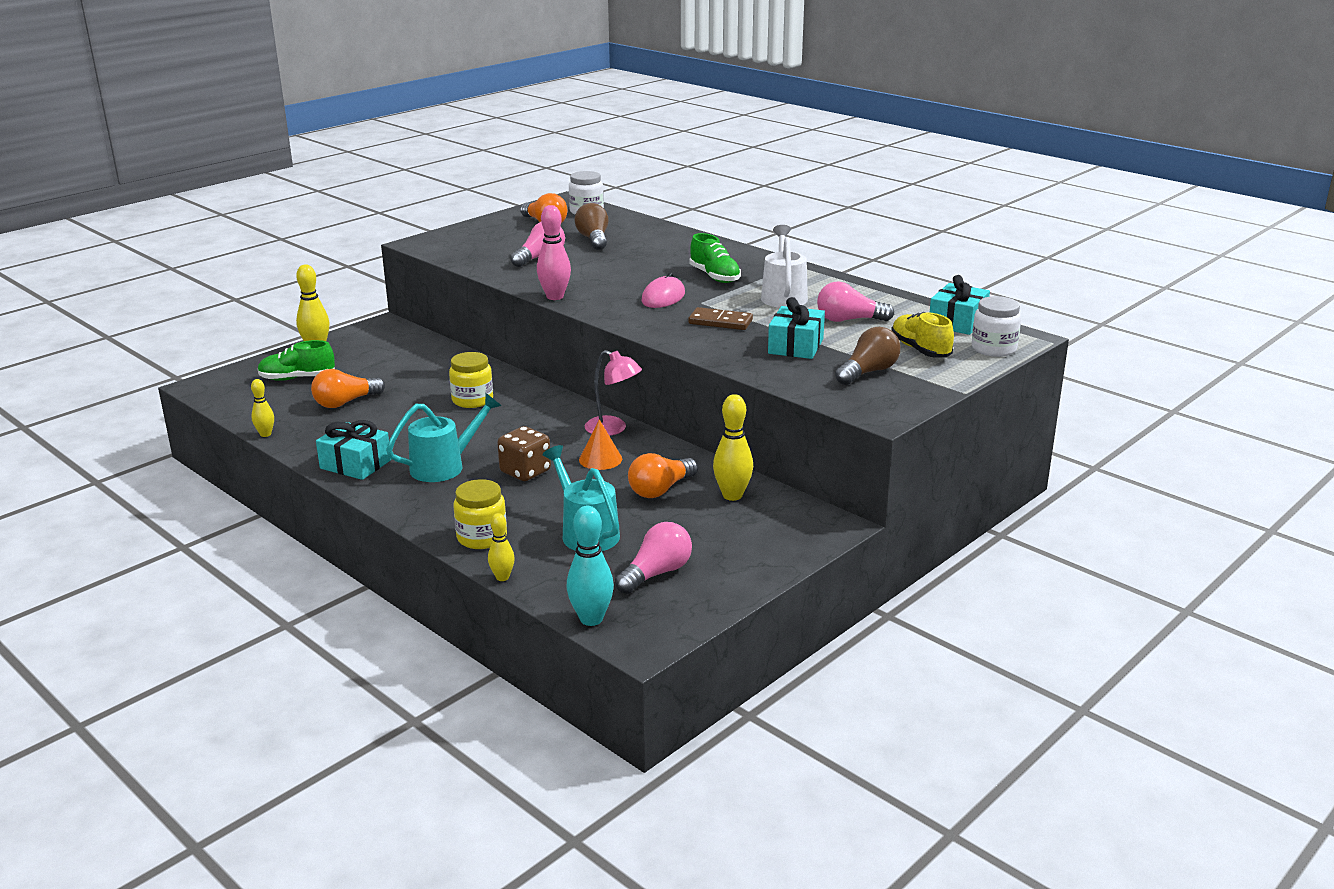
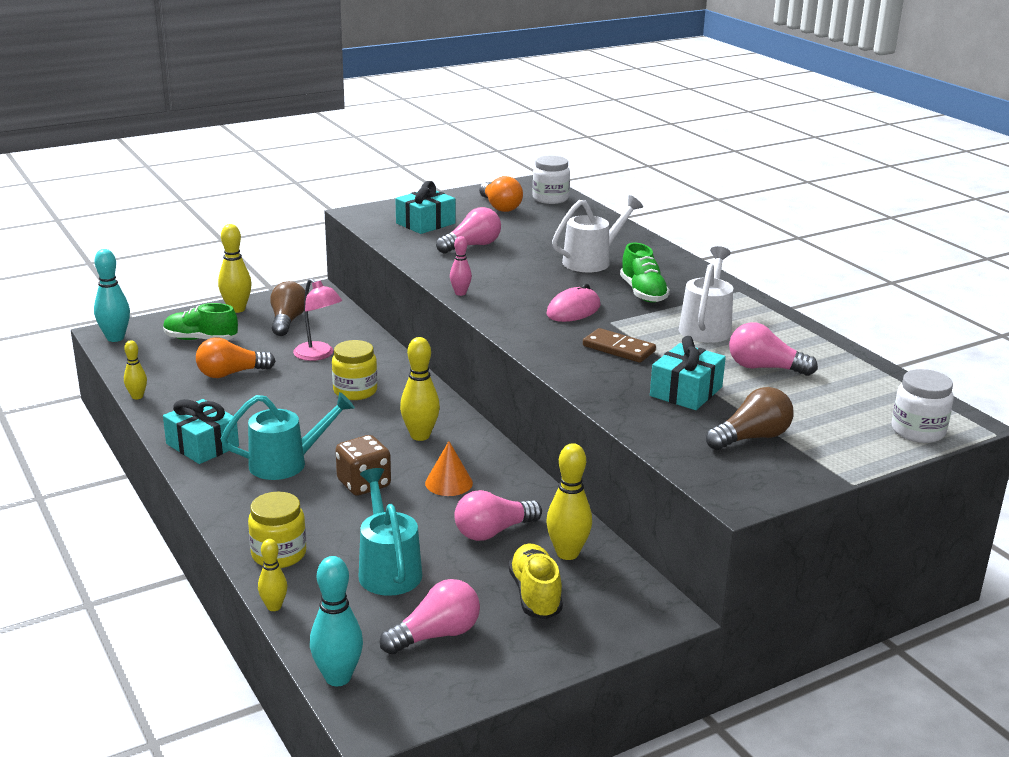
camera: 15 degrees right, 0 degrees up
(210, 388) = (115, 338): none -> turquoise bowling pin
(553, 427) = (420, 436): none -> yellow bowling pin
(555, 297) = (460, 293): pink bowling pin -> pink bowling pin, size x0.60
(593, 239) = (539, 232): brown light bulb -> brown light bulb (287, 321)
(613, 429) = (480, 449): pink lamp -> pink lamp (318, 355)
(656, 257) = (592, 261): none -> white watering can
(660, 490) = (493, 532): orange light bulb -> pink light bulb
(920, 350) = (828, 419): yellow shoe -> yellow shoe (535, 594)
(957, 322) = (891, 389): turquoise gift -> turquoise gift (425, 223)

